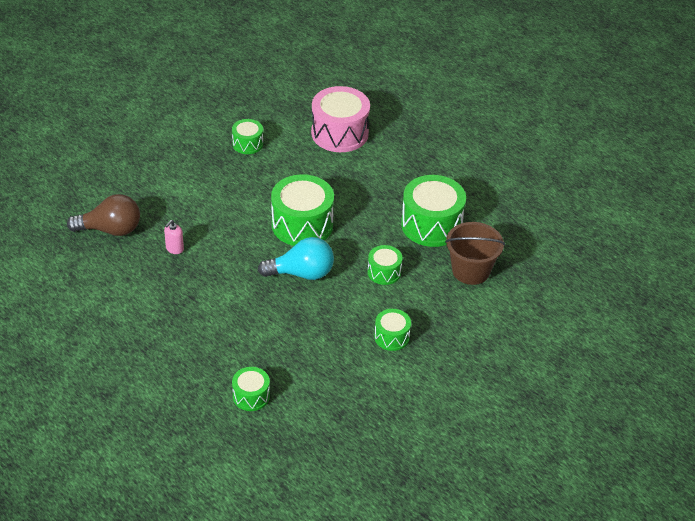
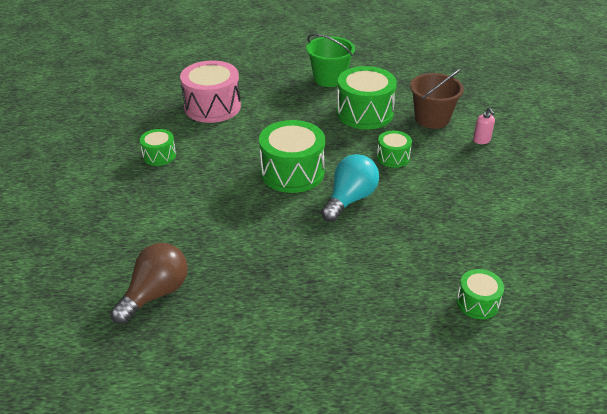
camera: 50 degrees left, 5 degrees down
(174, 249) = (234, 261): pink soap dispenser -> pink soap dispenser (481, 140)
(391, 337) = (470, 187): green drum -> none
(462, 176) = (329, 78): none -> green bucket

